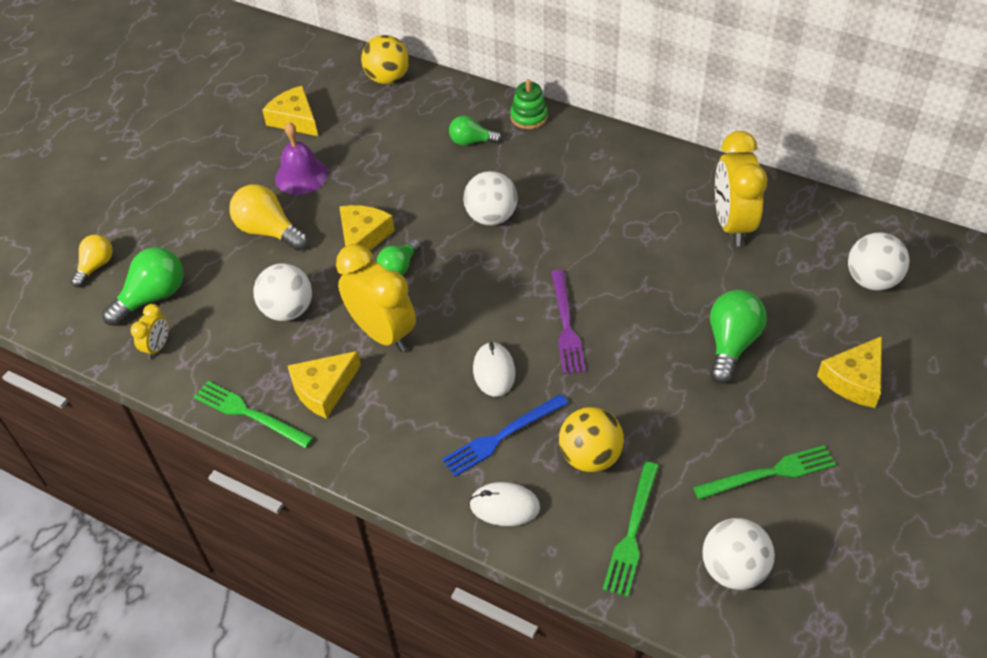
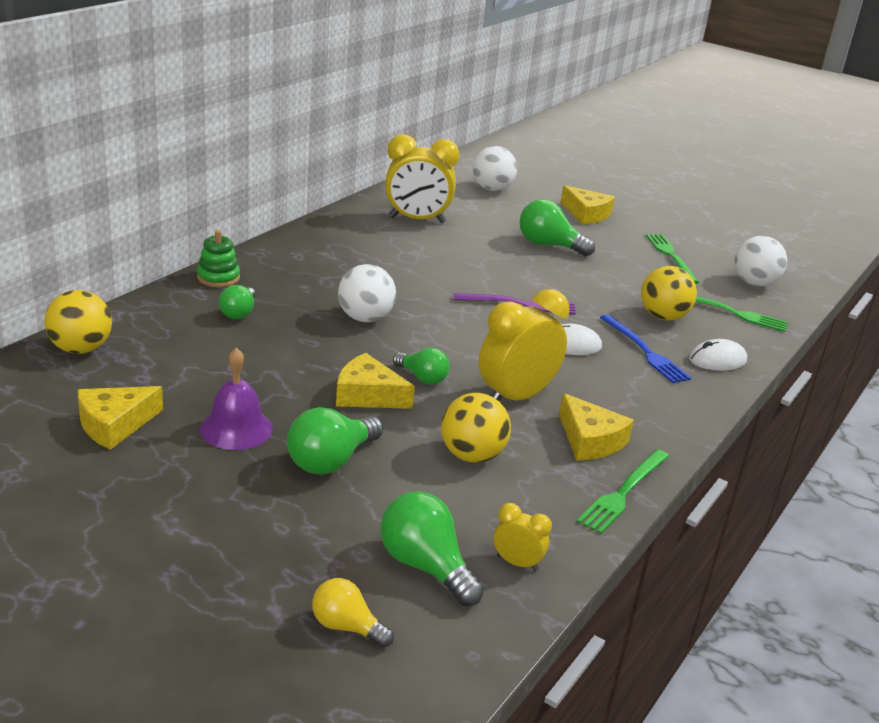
camera: 90 degrees left, 20 degrees down
(268, 231) = (331, 461): yellow light bulb -> green light bulb
(288, 310) = (472, 455): white ball -> yellow ball
(504, 506) = (717, 360): white mouse -> white mouse turned 60 degrees clockwise

